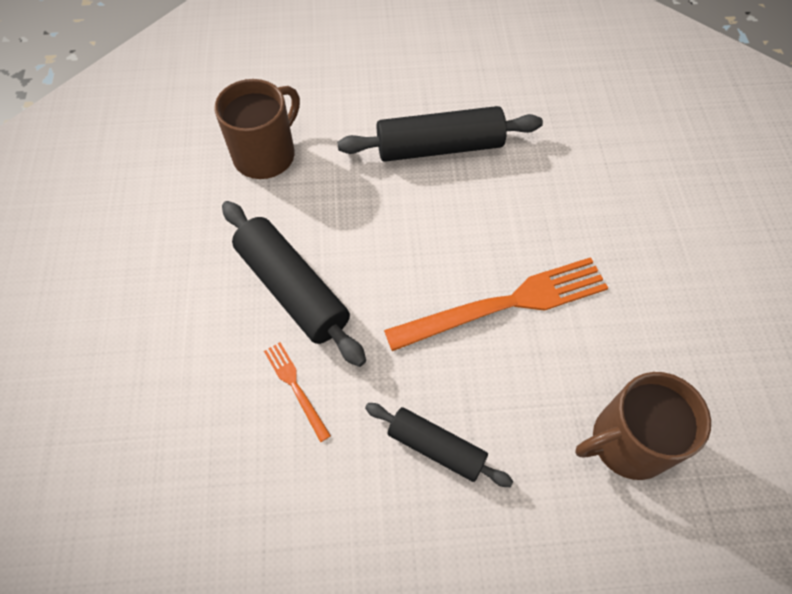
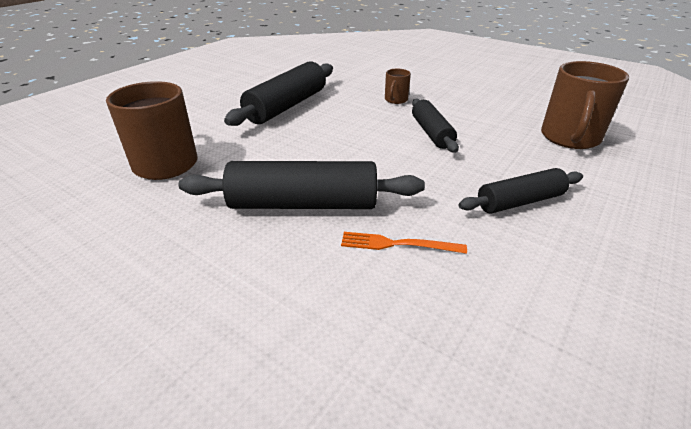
camera: 50 degrees left, 25 degrees down
(505, 304) = (431, 133): orange fork -> black rolling pin
(553, 224) = (395, 100): none -> brown mug

